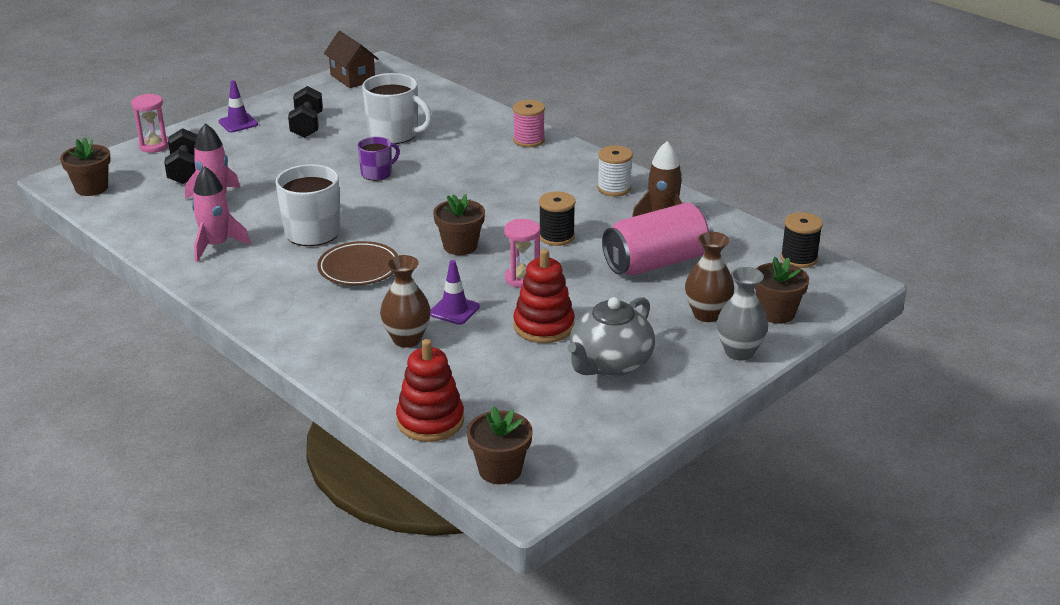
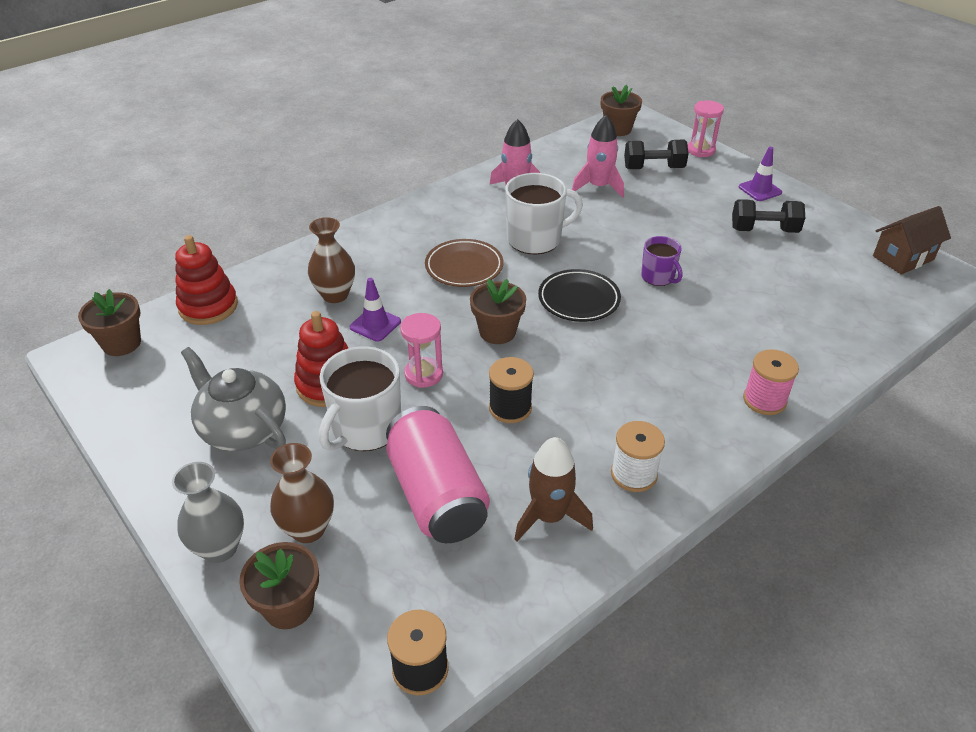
camera: 95 degrees right, 10 degrees up
(394, 134) = (757, 289): white mug -> white mug (365, 428)
(411, 209) = (578, 299): none -> black plate

